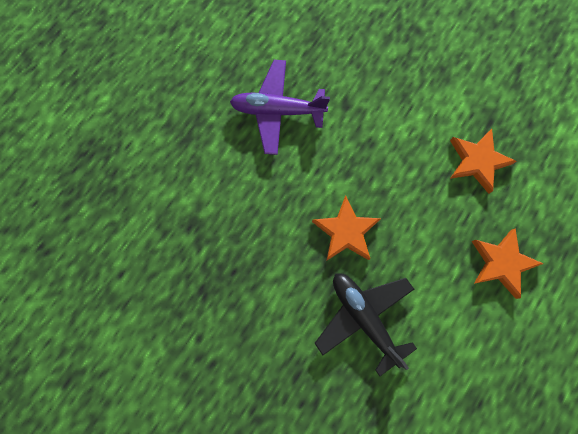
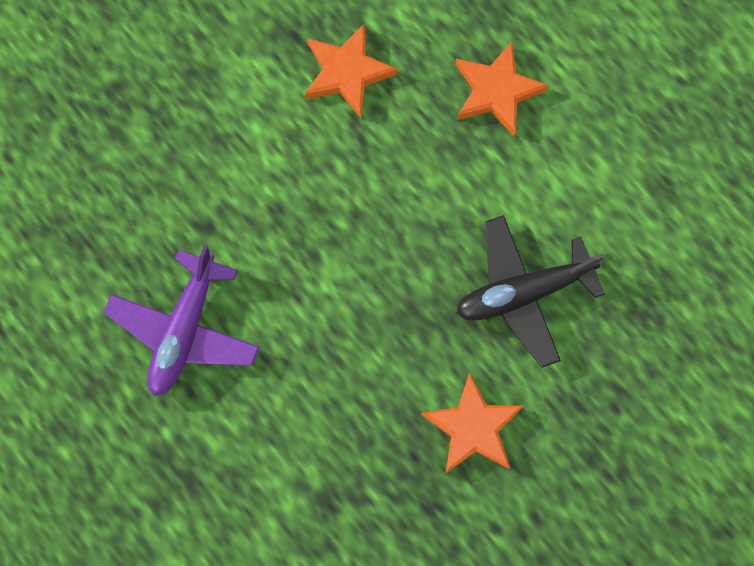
camera: 75 degrees left, 0 degrees up
(346, 232) = (398, 282): orange star -> orange star (473, 427)

